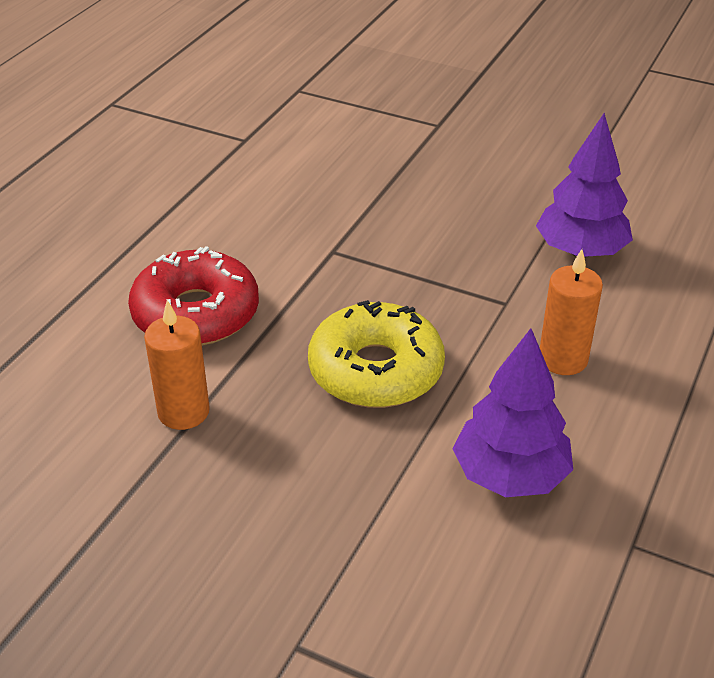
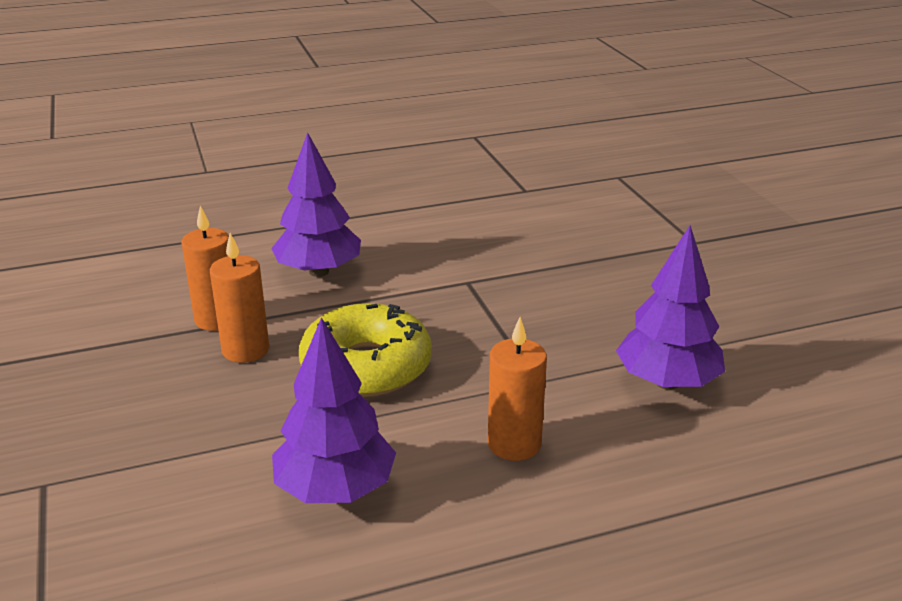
camera: 45 degrees right, 10 degrees down
(196, 313) = (318, 271): red donut -> purple tree
(258, 421) = (245, 350): none -> orange candle

